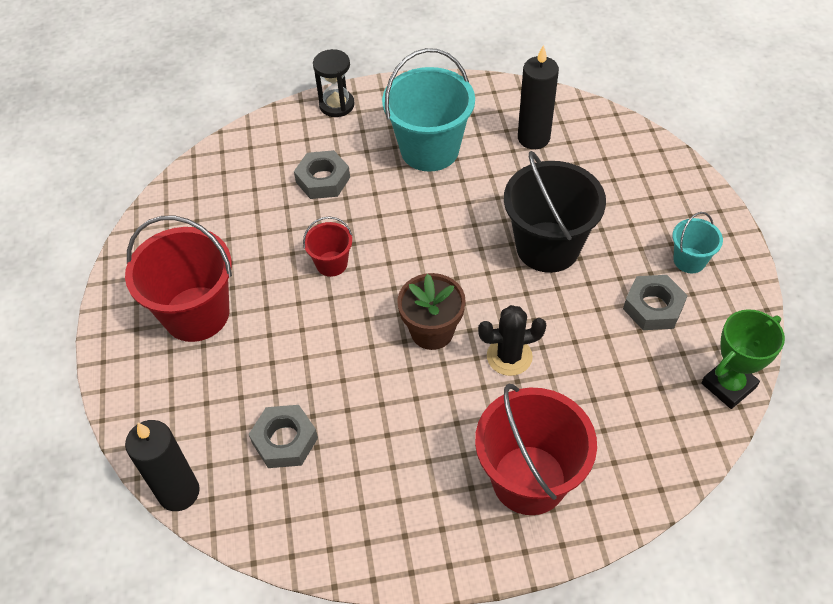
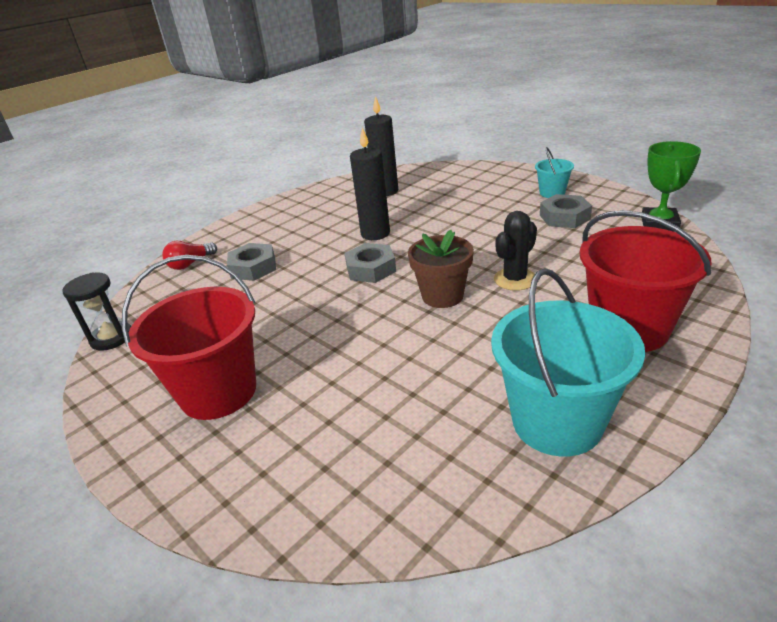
camera: 35 degrees left, 20 degrees down
(179, 492) = (347, 537): black candle -> black candle (375, 234)
(280, 137) = (190, 264): none -> red light bulb
(285, 440) = (409, 425): grey nut -> grey nut (371, 269)
(331, 264) = (314, 302): red bucket -> none
(337, 105) = (222, 233): black hourglass -> black hourglass (111, 338)
(429, 149) = (320, 222): turquoise bucket -> turquoise bucket (557, 422)
(547, 247) = (462, 224): black bucket -> none

